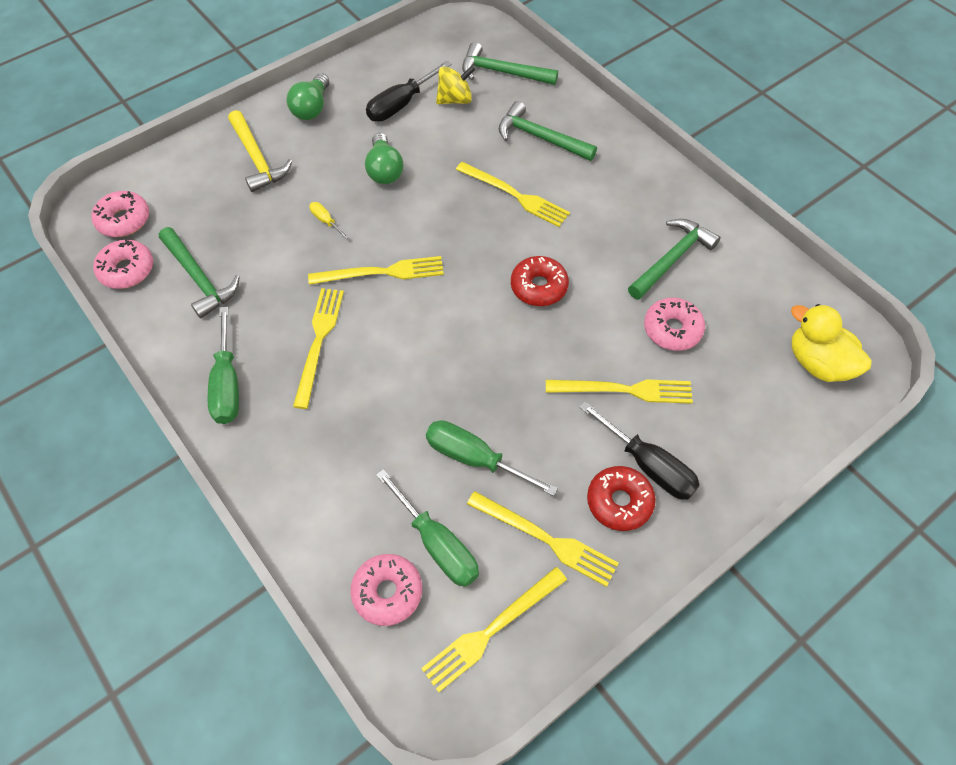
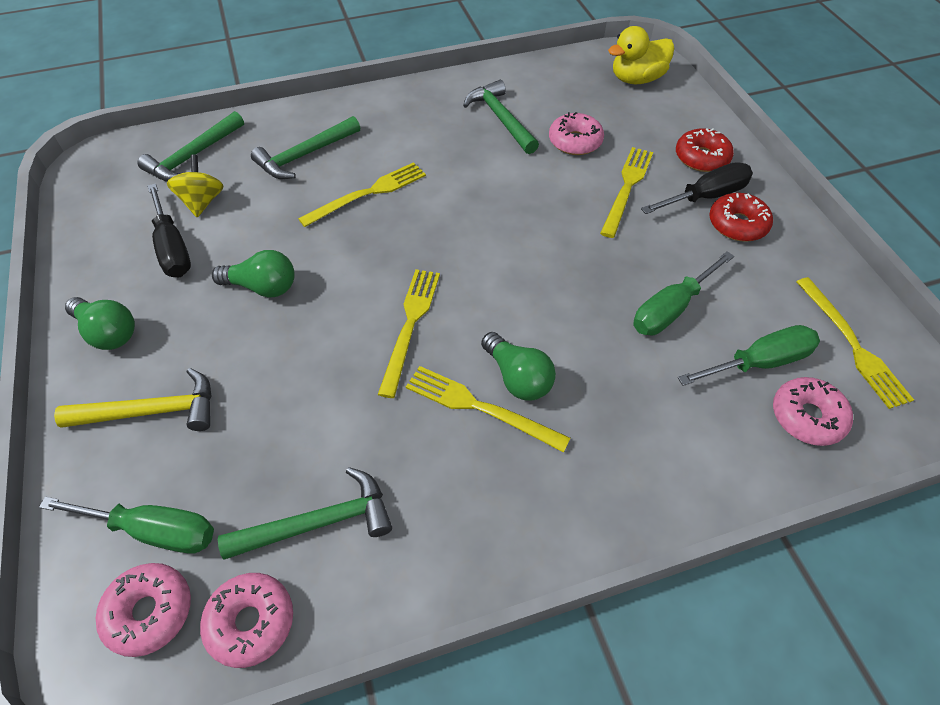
camera: 70 degrees left, 5 degrees down
(227, 384) = (504, 520): green screwdriver -> green screwdriver (153, 531)
(325, 221) = (304, 360): yellow screwdriver -> none
(355, 359) = (518, 378): none -> green light bulb
(538, 287) = (490, 209): red donut -> red donut (701, 158)
(545, 539) = (765, 282): yellow fork -> none

